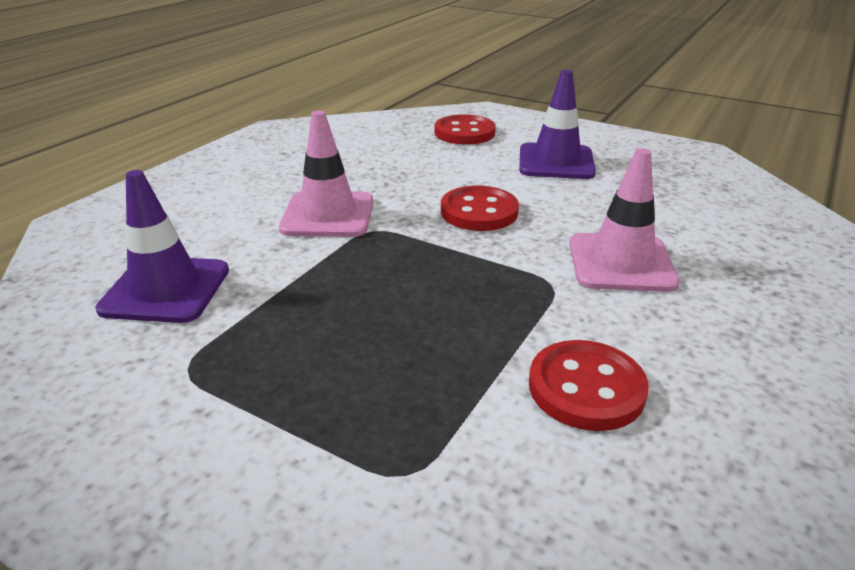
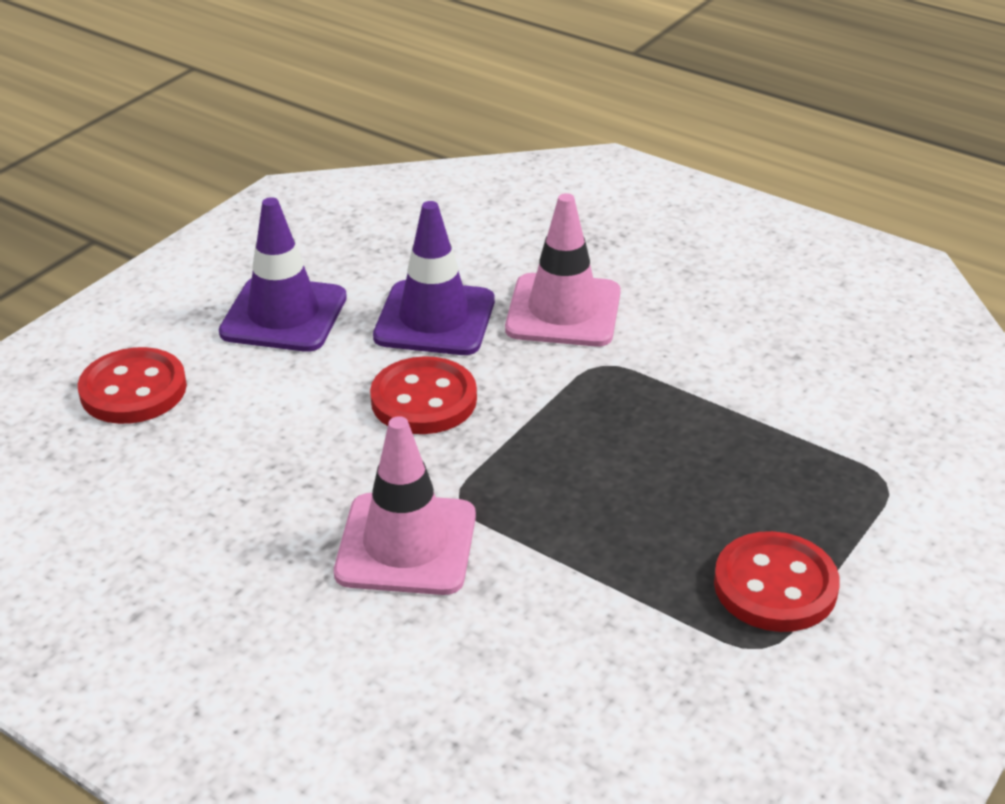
camera: 85 degrees left, 5 degrees up
(166, 289) = (601, 697): purple traffic cone -> purple traffic cone (435, 319)
(586, 388) = (770, 369): red button -> red button (775, 586)

